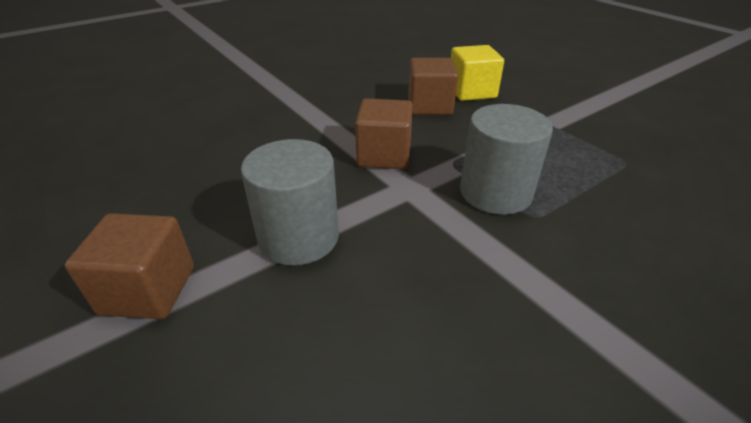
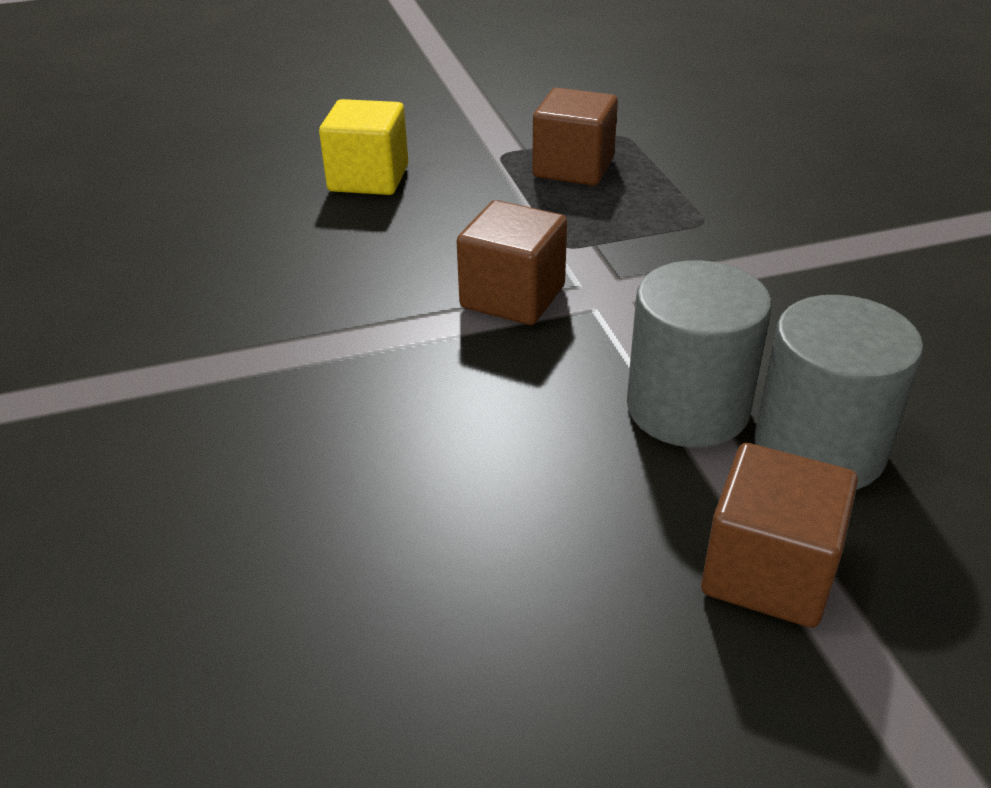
camera: 70 degrees left, 0 degrees up
(429, 106) = (386, 224): brown cube -> brown cube (573, 168)
(495, 192) = (648, 233): grey cylinder -> grey cylinder (819, 448)

